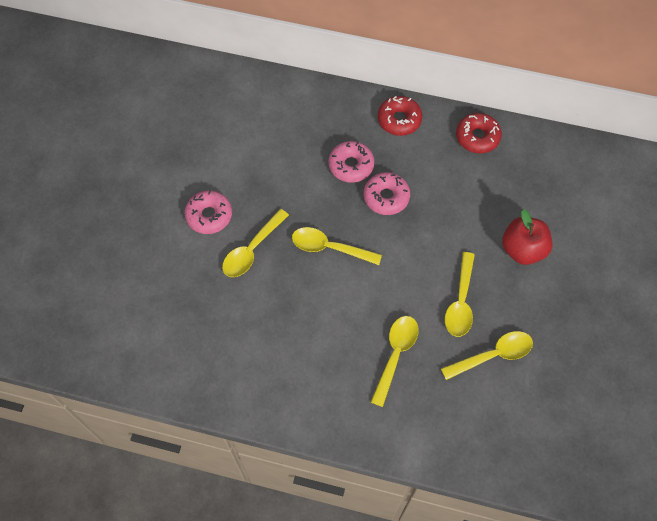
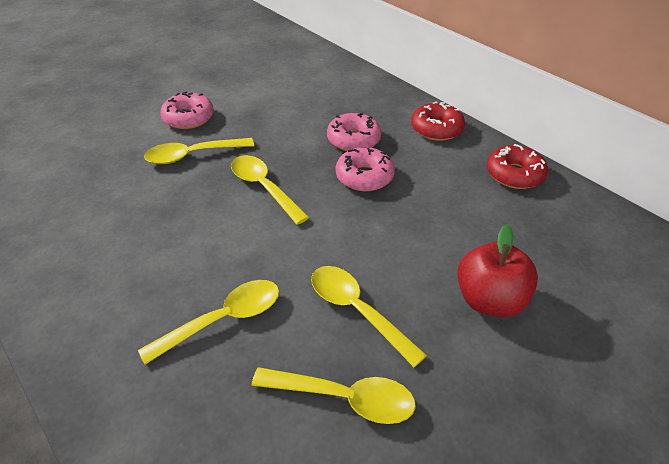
camera: 35 degrees right, 20 degrees down
(460, 302) = (357, 310): yellow spoon -> yellow spoon turned 90 degrees clockwise

